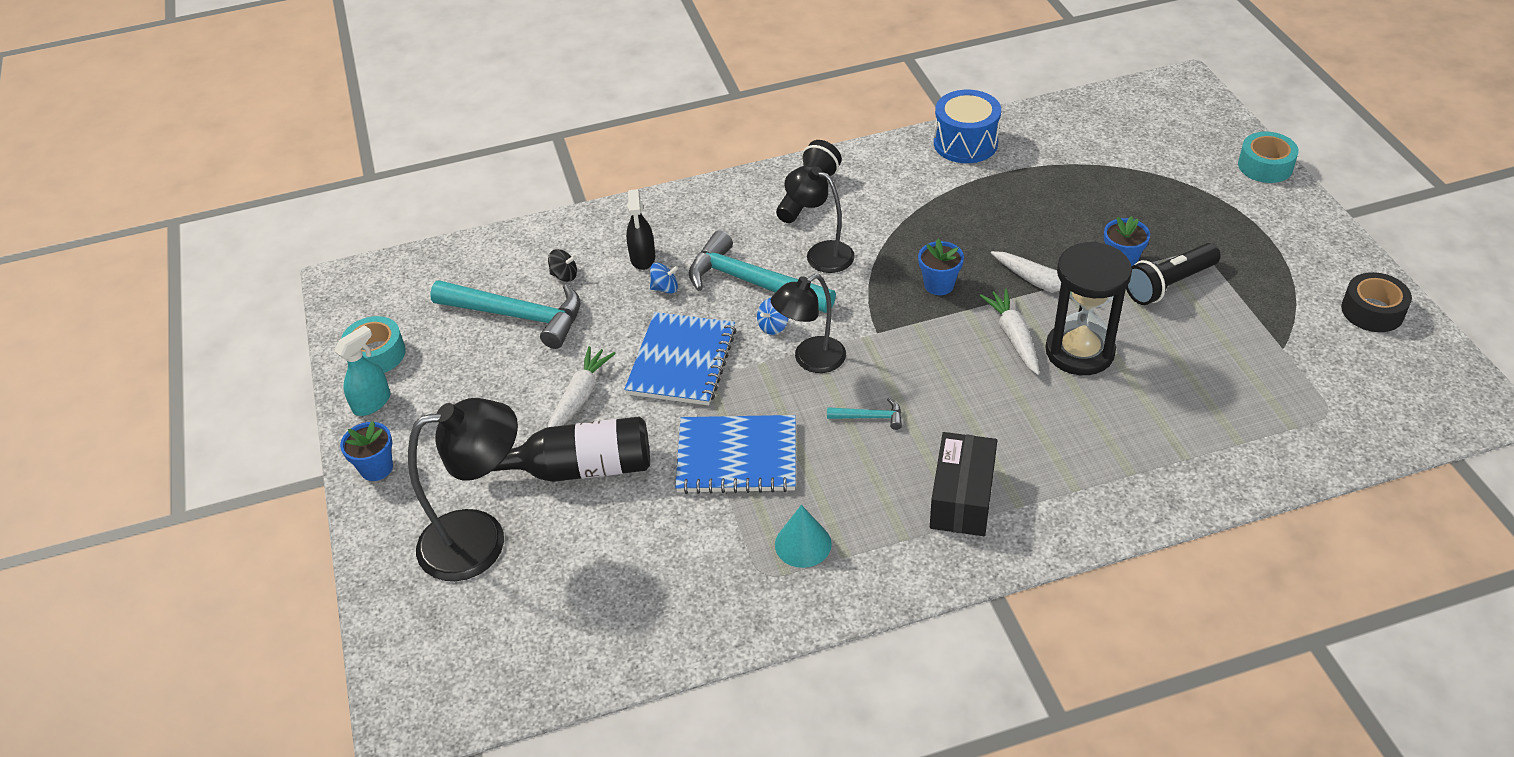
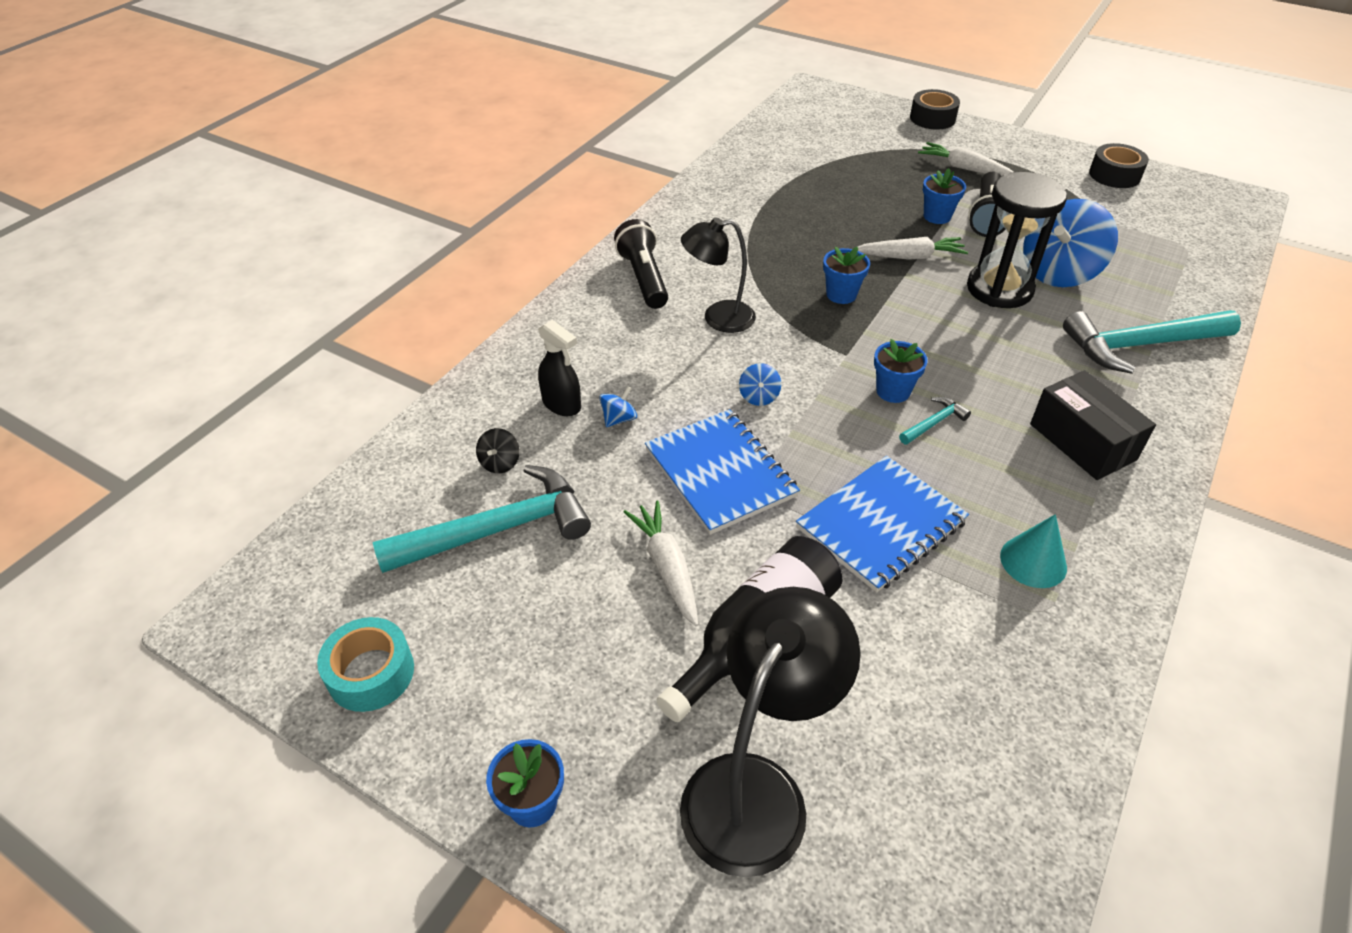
camera: 45 degrees left, 0 degrees up
(372, 403) = (433, 731): turquoise spray bottle -> none
(564, 275) = (500, 463): black spinning top -> black spinning top turned 135 degrees clockwise
(752, 282) = (691, 371): turquoise hammer -> turquoise hammer (1140, 345)
(810, 360) = (826, 406): black lamp -> none
(873, 378) = (893, 391): none -> blue flower pot
(965, 143) = (718, 187): blue drum -> none
(1013, 337) = (944, 303): white carrot -> white carrot (964, 168)
(1158, 367) = (1058, 272): none -> blue spinning top
(1265, 166) = (932, 118): turquoise tape -> black tape

